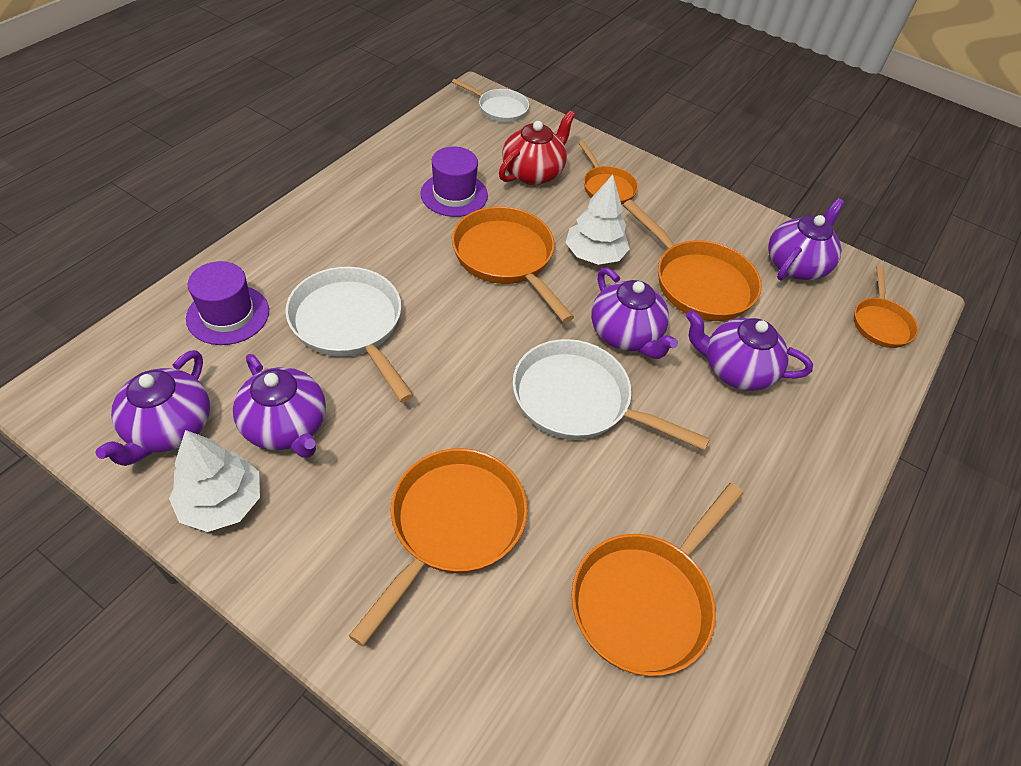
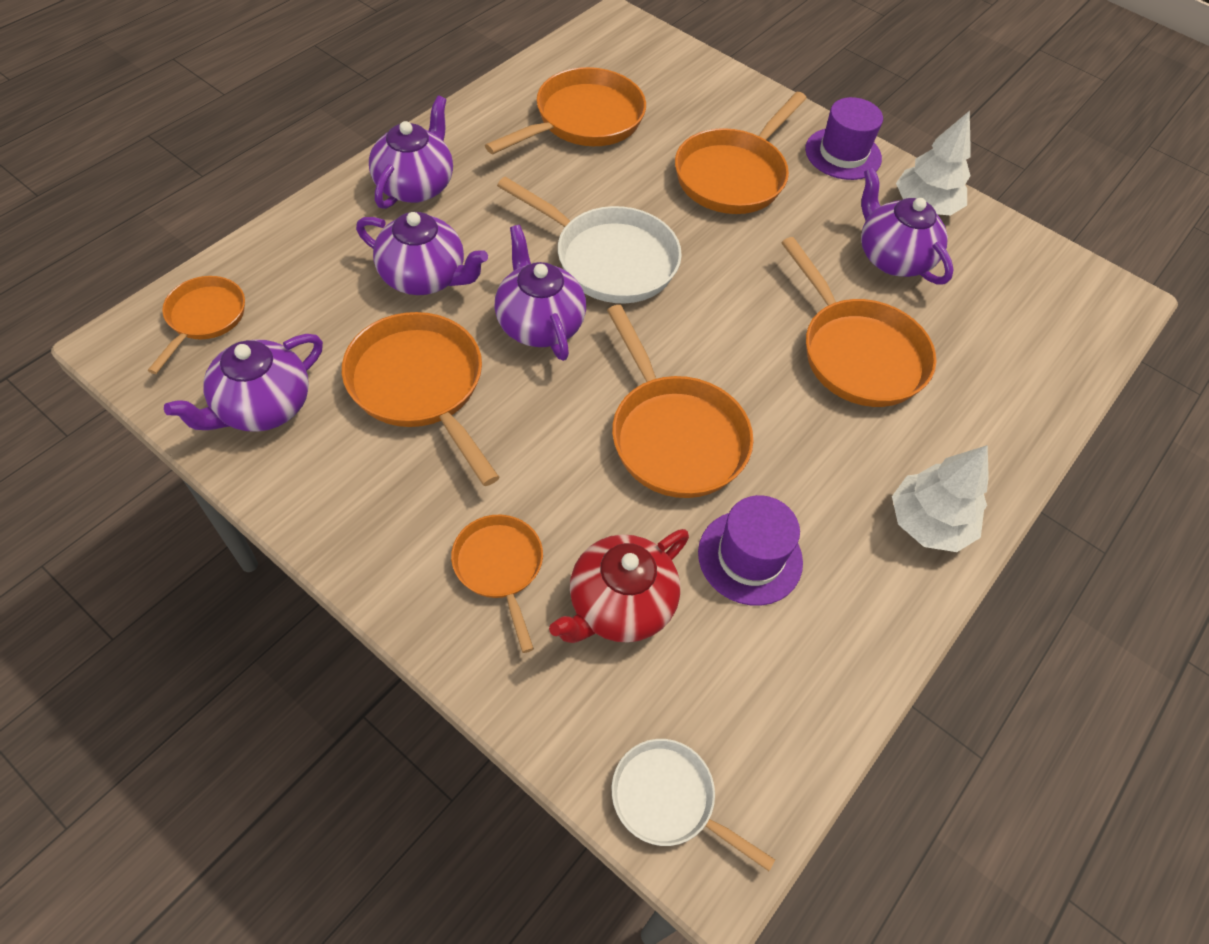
camera: 175 degrees left, 5 degrees up
(169, 429) = (996, 263): purple teapot -> purple teapot (415, 185)
(228, 315) = (995, 374): purple hat -> purple hat (843, 154)
(350, 325) = (857, 353): white pan -> orange pan
(594, 255) = (551, 436): white tree -> white tree (928, 523)

